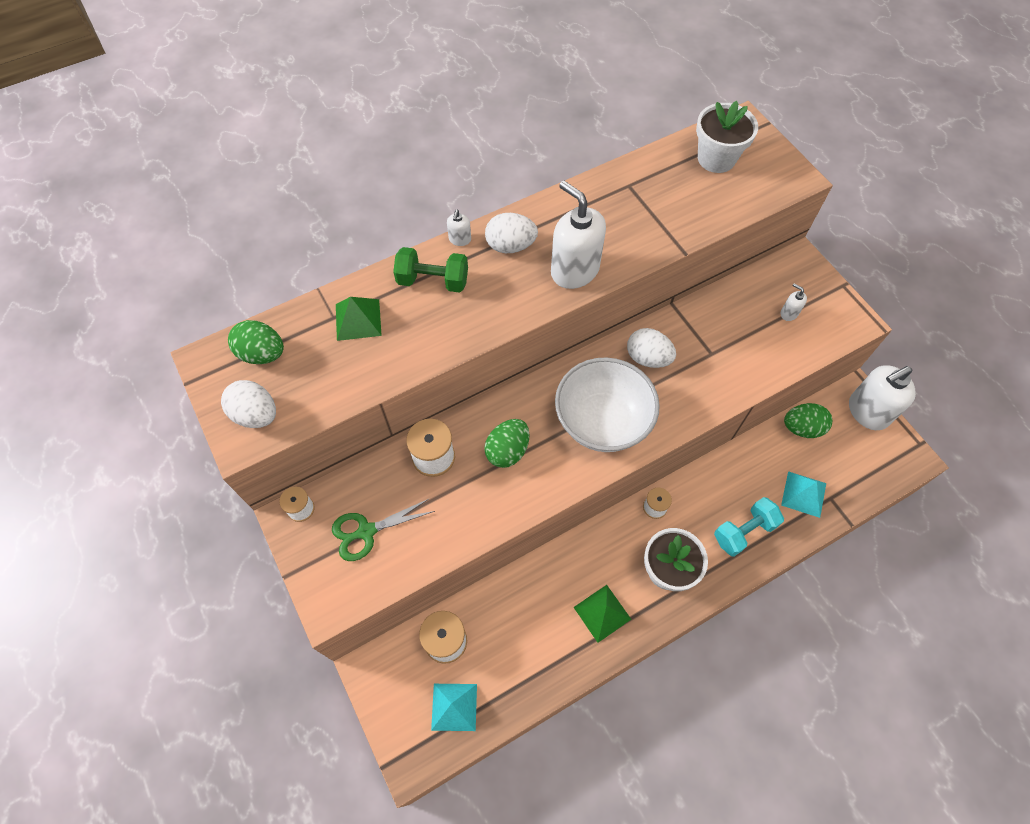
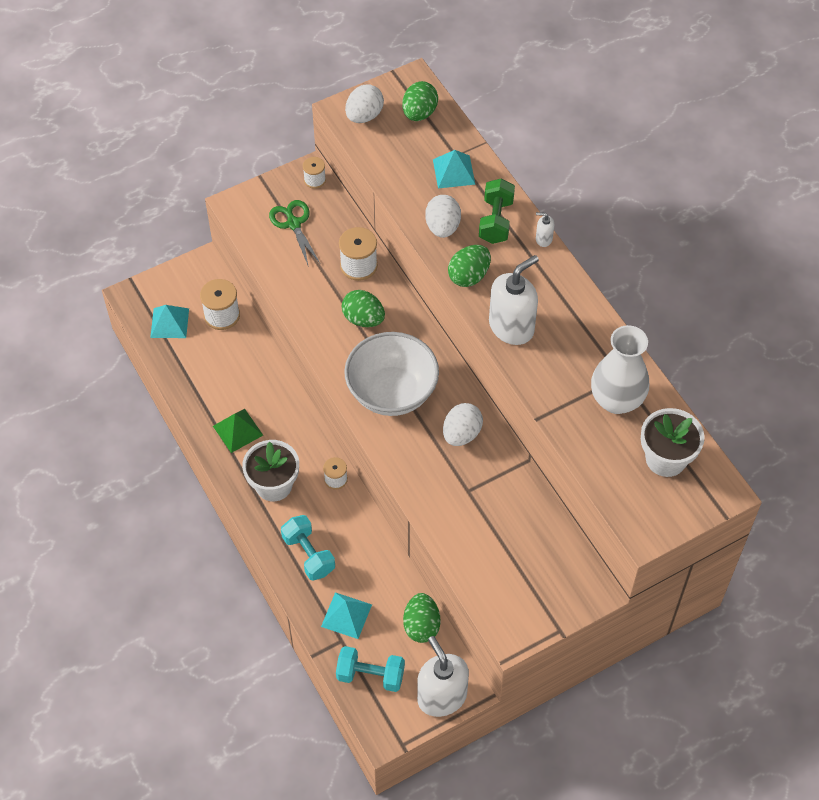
camera: 90 degrees right, 5 degrees down
(358, 319) = (454, 171): green pyramid -> turquoise pyramid
(508, 307) = (469, 276): none -> green egg
(510, 246) = (538, 278): white egg -> white egg (442, 227)
(656, 190) = (616, 400): none -> white vase
(788, 313) = (520, 569): white soap dispenser -> none
(860, 471) = (370, 675): none -> turquoise dumbbell

